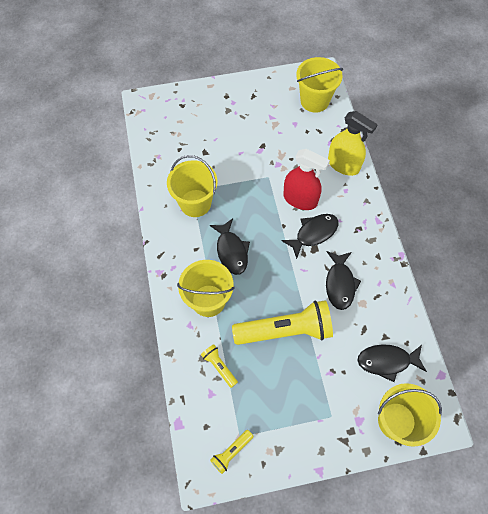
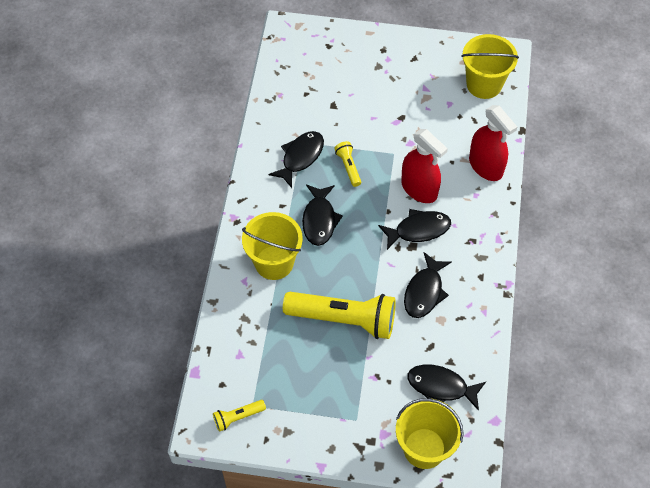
camera: 20 degrees right, 5 degrees down
(195, 203) = (300, 157): yellow bucket -> black fish
(219, 367) = (259, 332): yellow flashlight -> yellow flashlight (348, 167)
(343, 165) = (485, 166): yellow spray bottle -> red spray bottle

